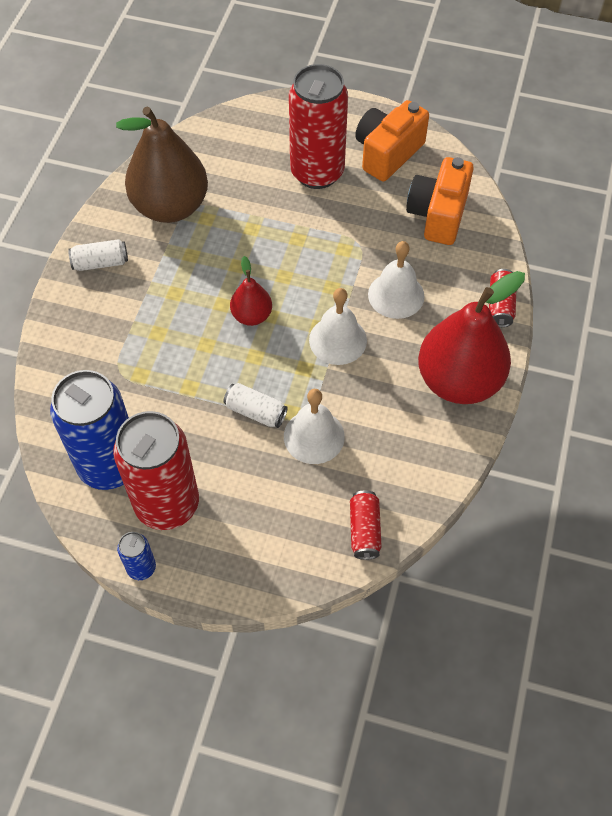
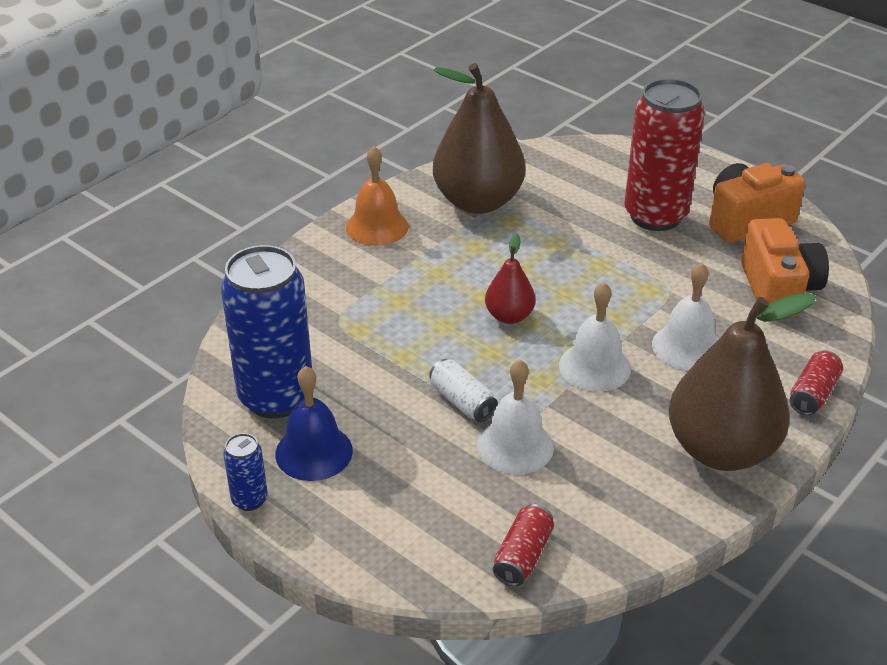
camera: 25 degrees right, 20 degrees down
(100, 263) = (377, 226): white can -> orange bell
(167, 504) = (314, 452): red can -> blue bell
(438, 215) = (778, 289): orange camera -> orange camera turned 135 degrees clockwise
(459, 381) = (721, 450): red pear -> brown pear

